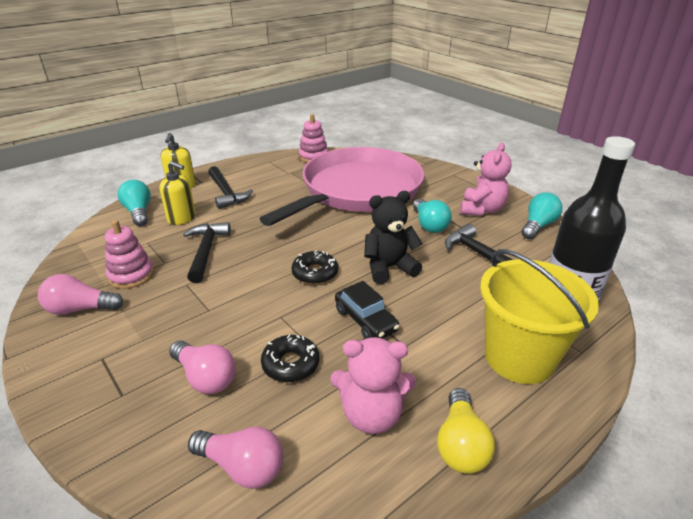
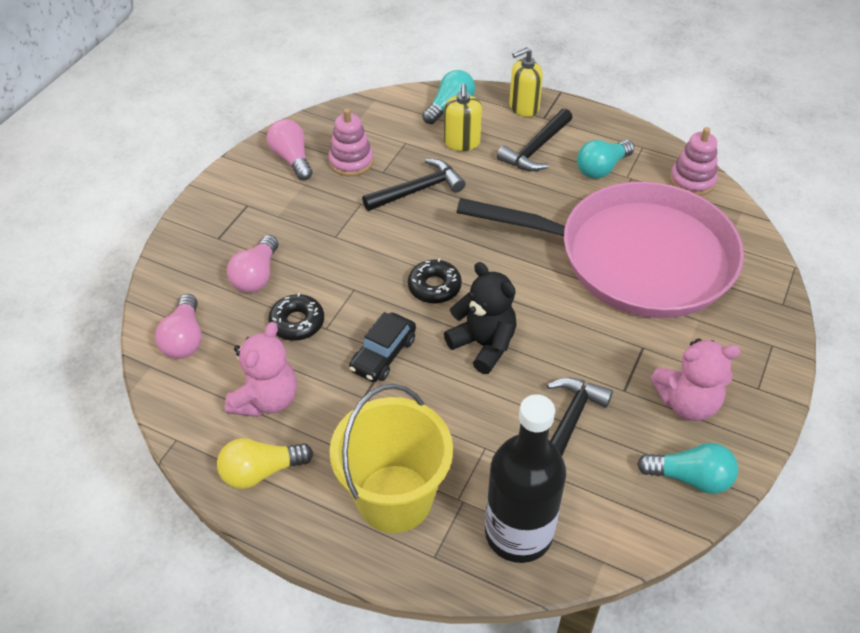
camera: 65 degrees right, 15 degrees up
(371, 414) = (266, 399): pink teddy bear -> pink teddy bear turned 135 degrees counterclockwise
(429, 225) = (603, 355): turquoise light bulb -> turquoise light bulb (602, 168)

